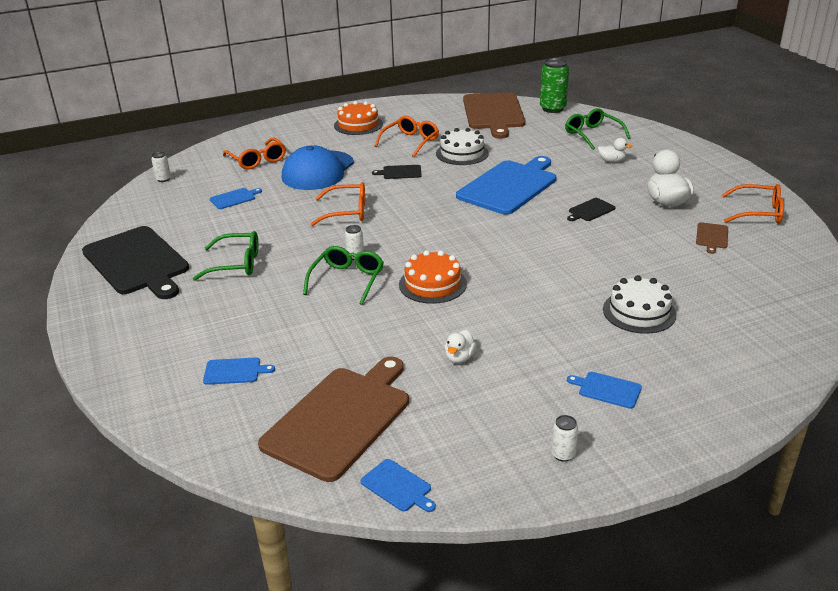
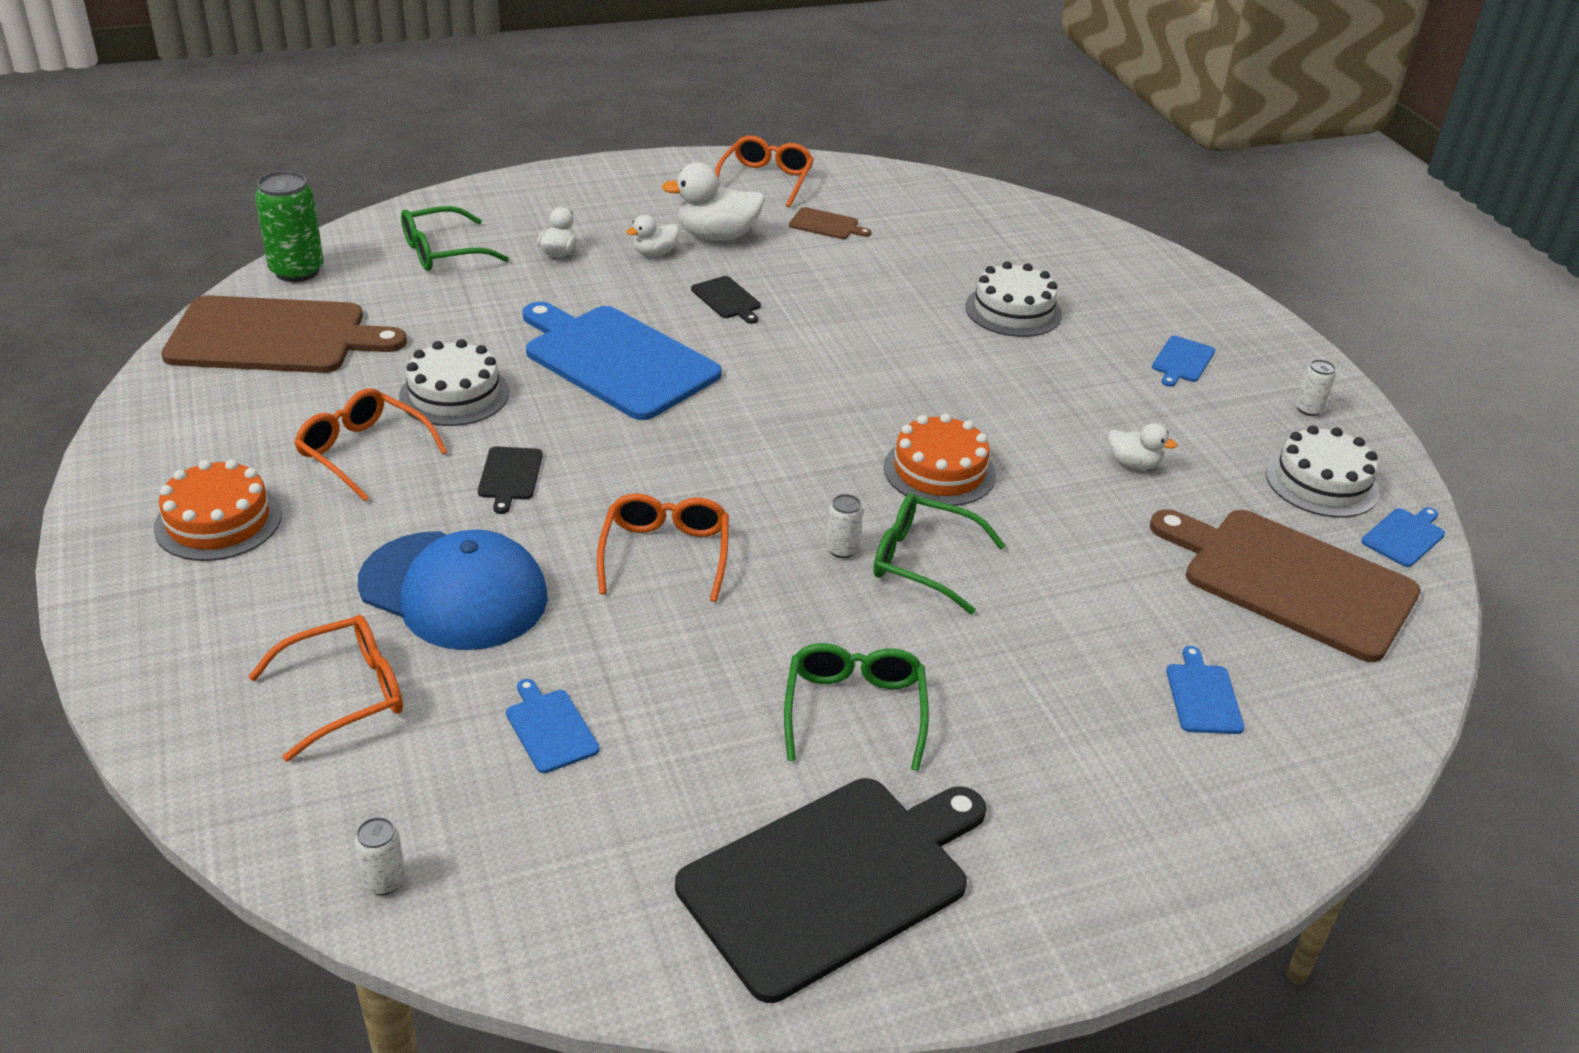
camera: 90 degrees left, 5 degrees up
(459, 449) = (1321, 482): none -> white cake
(631, 186) = (655, 253): none -> white duck

